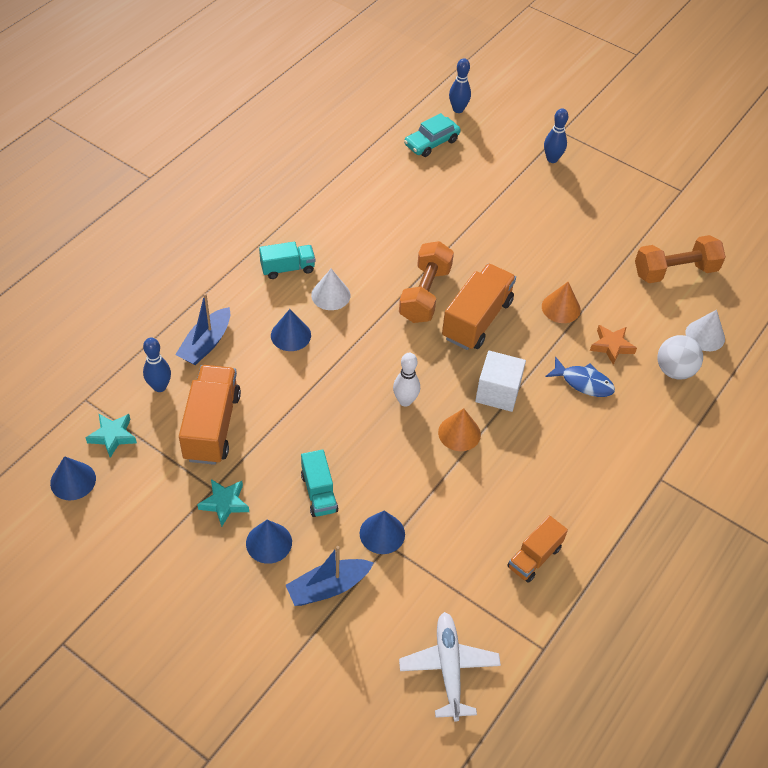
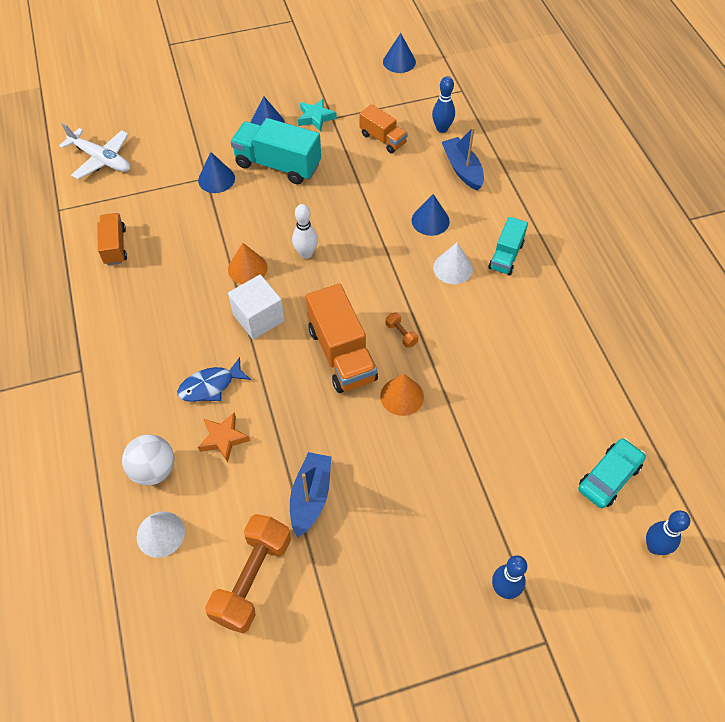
camera: 130 degrees right, 5 degrees up
(112, 436) = (418, 91): turquoise star -> none
(212, 426) = (383, 139): orange truck -> orange truck, size x0.59
(319, 493) = (278, 165): turquoise truck -> turquoise truck, size x1.69
(328, 587) = (209, 135): blue boat -> blue boat (310, 497)
(425, 294) = (401, 334): orange dumbbell -> orange dumbbell, size x0.42
(431, 142) = (609, 477): turquoise car -> turquoise car turned 45 degrees clockwise
(561, 308) = (298, 430): orange cone -> orange cone (402, 396)

